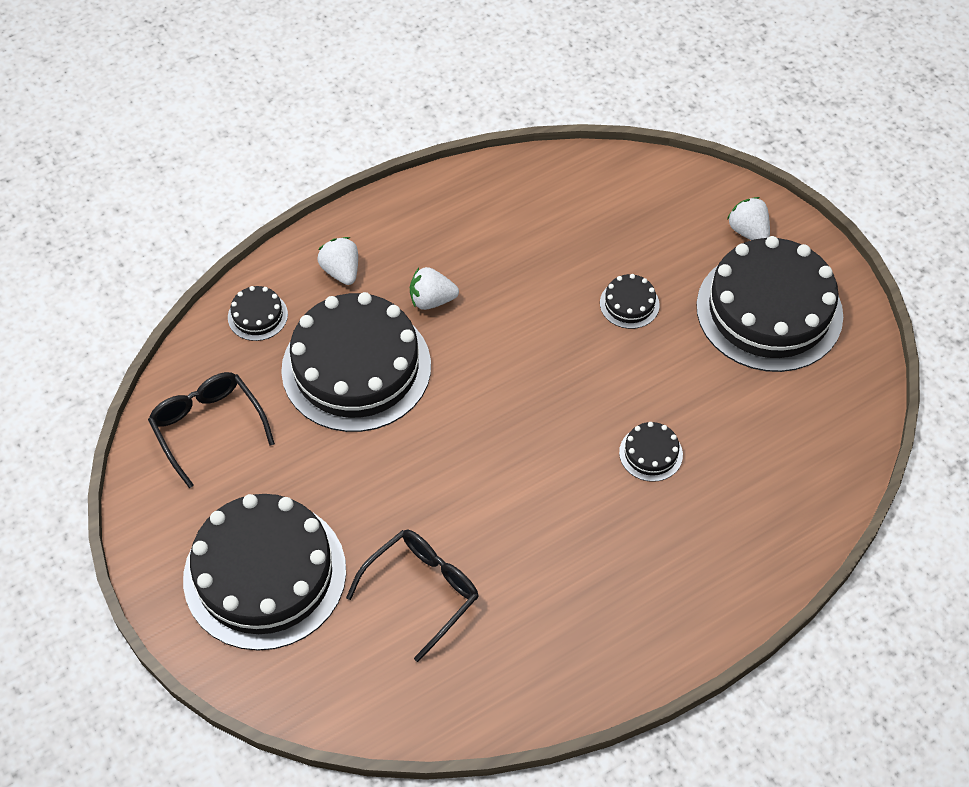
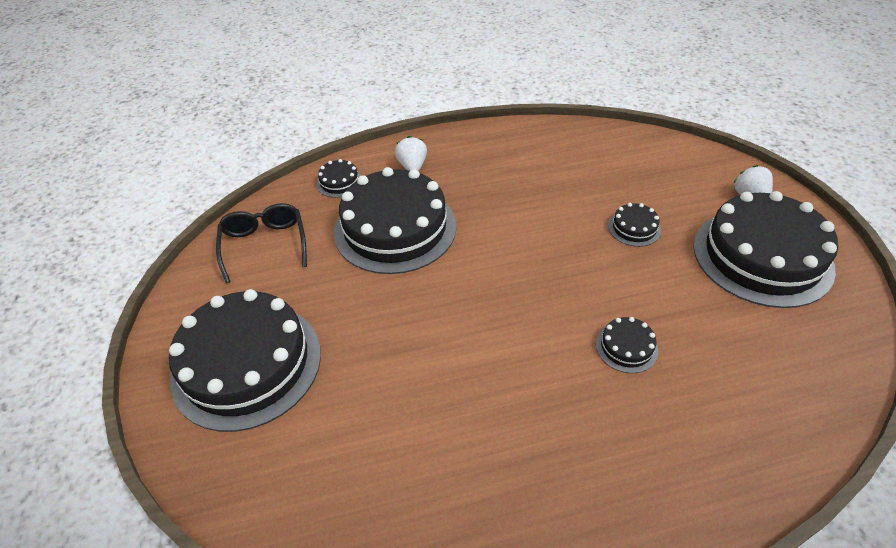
camera: 20 degrees right, 10 degrees down
(422, 591) = (373, 415): black glasses -> none
(432, 300) = (472, 196): white strawberry -> none

